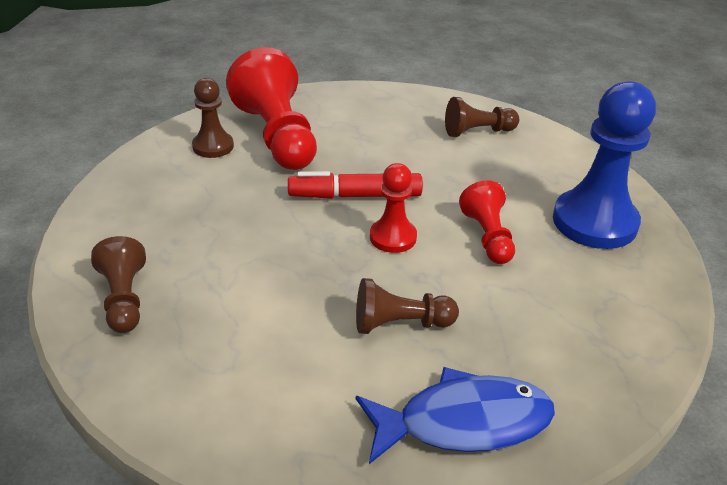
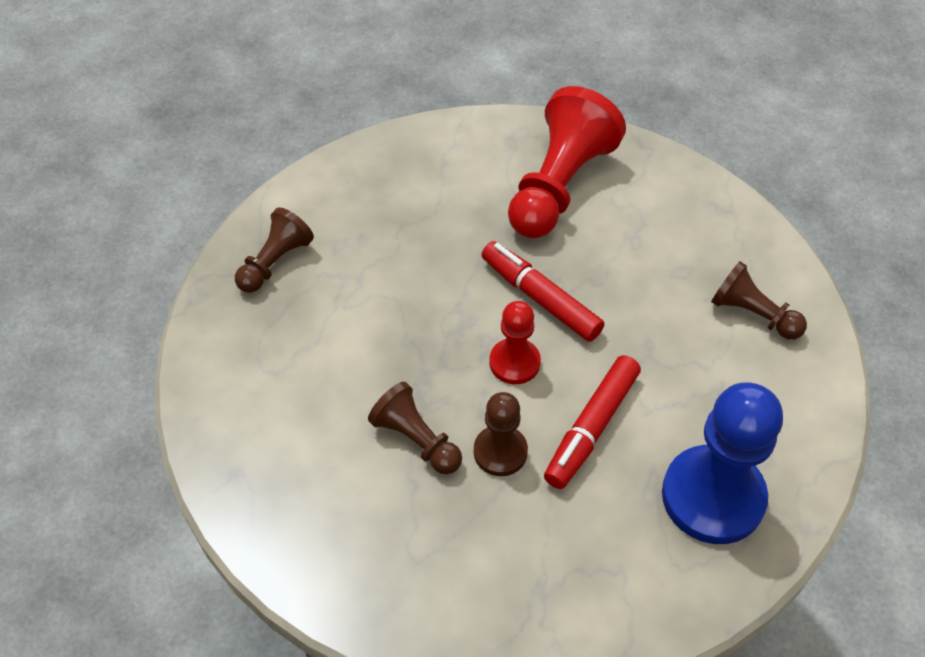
camera: 50 degrees right, 15 degrees up
(213, 146) = (494, 161): brown pawn -> brown pawn (500, 452)
(464, 422) = (354, 549): blue fish -> none
(487, 237) = (592, 427): red pawn -> red marker

